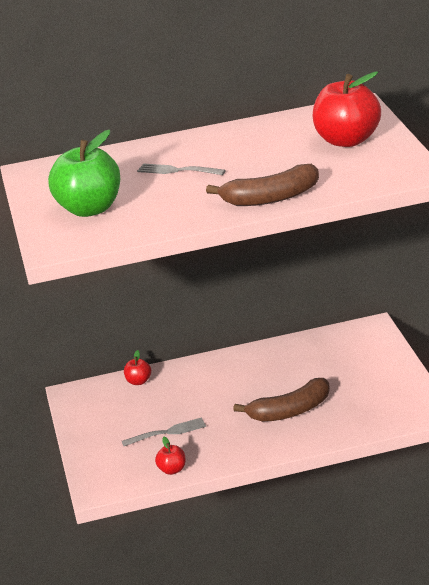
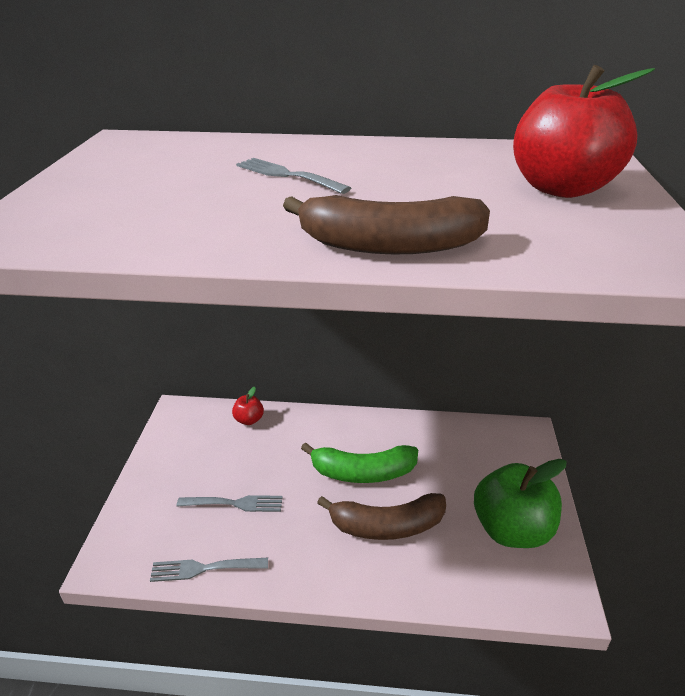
camera: 15 degrees right, 5 degrees up
(90, 209) = (119, 197): green apple -> green apple (511, 530)
(172, 470) = (204, 568): red apple -> grey fork
(255, 387) = (363, 472): none -> green banana

